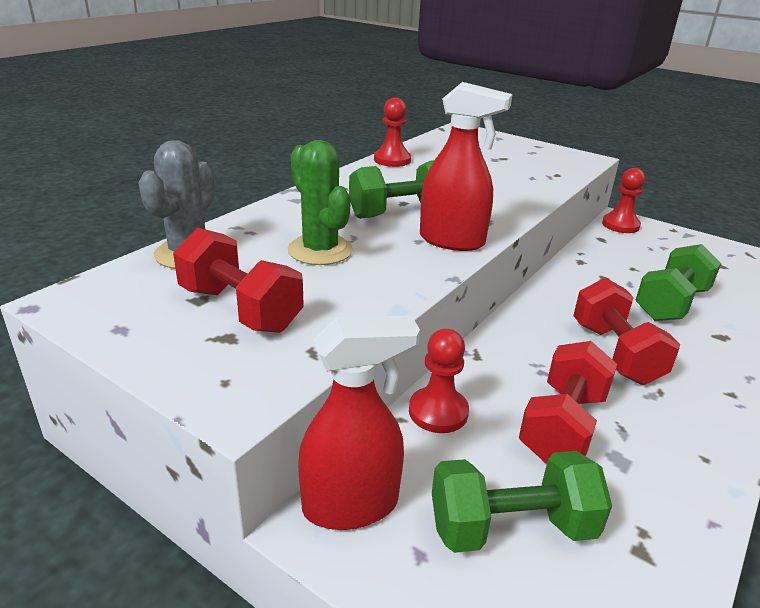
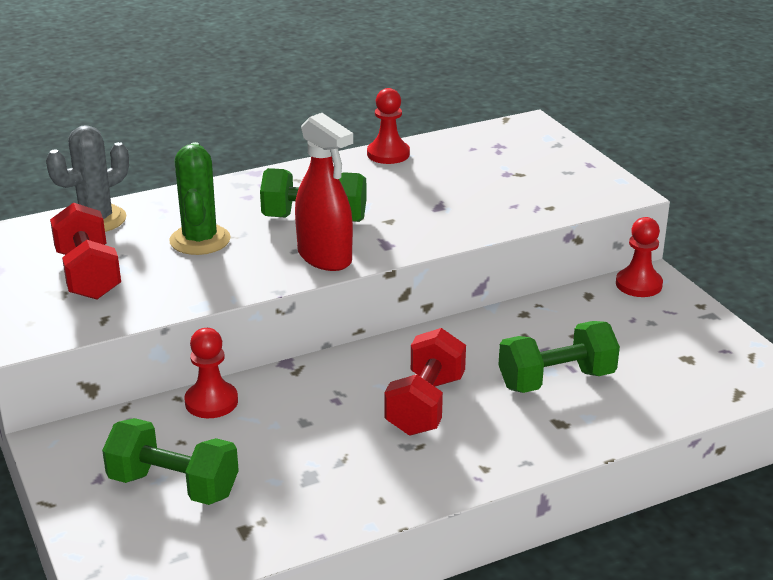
camera: 30 degrees right, 0 degrees up
(351, 505) = (85, 438): red spray bottle -> none
(562, 426) = (296, 442): red dumbbell -> none

